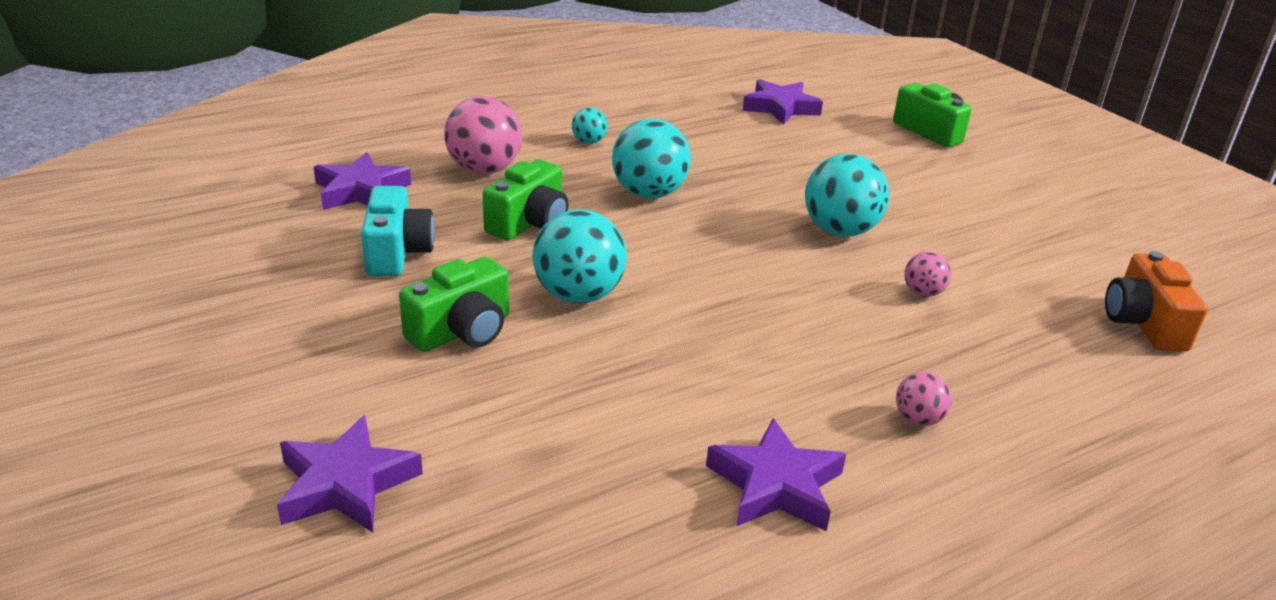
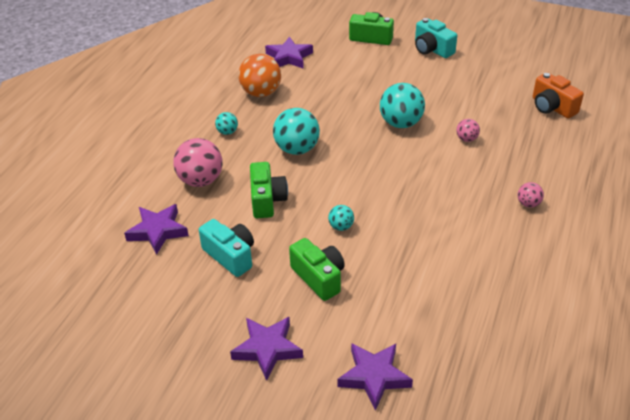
camera: 35 degrees left, 10 degrees up
(462, 331) = (319, 277): green camera -> green camera turned 45 degrees counterclockwise
(578, 295) = (341, 226): turquoise ball -> turquoise ball, size x0.50
(690, 125) = (261, 93): none -> orange ball
(775, 485) = (516, 265): purple star -> purple star (267, 349)
(1012, 177) = (432, 49): none -> turquoise camera

